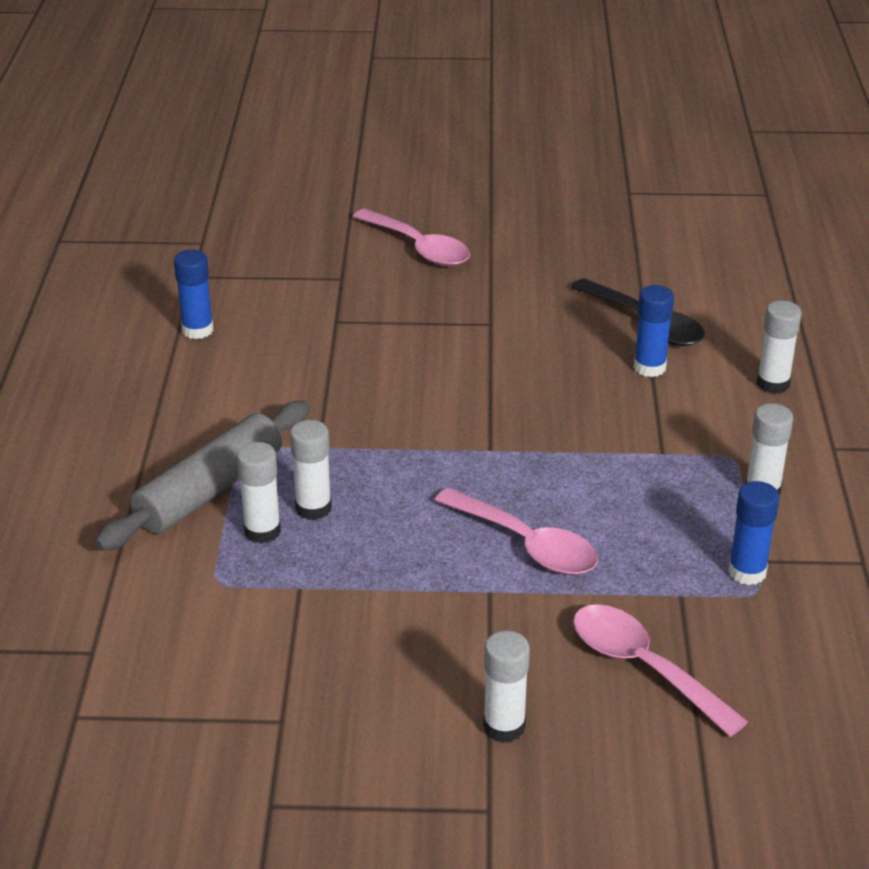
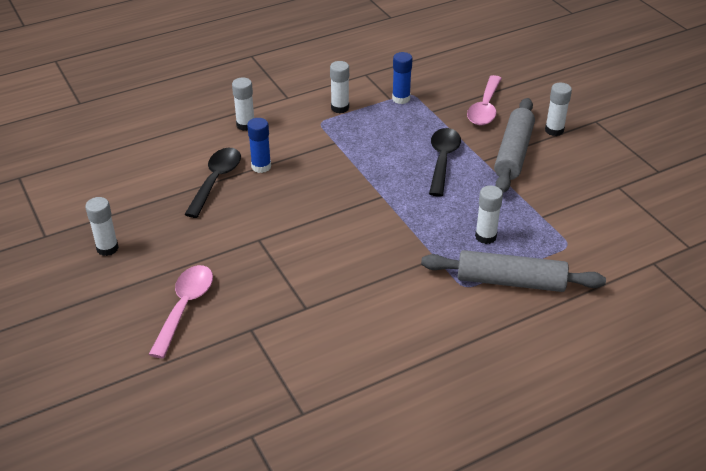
camera: 120 degrees left, 5 degrees up
(197, 330) = (369, 371): blue glue stick -> none
(262, 531) = (520, 246): white glue stick -> white glue stick (107, 248)
(479, 635) = (513, 153): none -> grey rolling pin
(527, 544) = (442, 160): pink spoon -> black spoon

